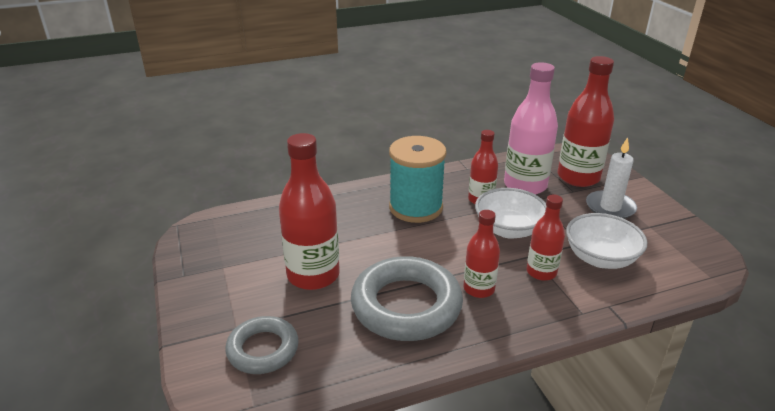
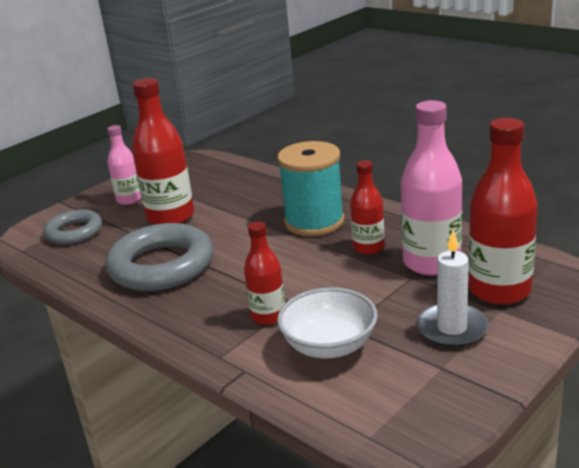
camera: 65 degrees right, 5 degrees down
(236, 291) = (129, 199): none -> pink bottle
(479, 289) = (212, 291): red bottle -> none
(508, 229) = (328, 278): white bowl -> none

